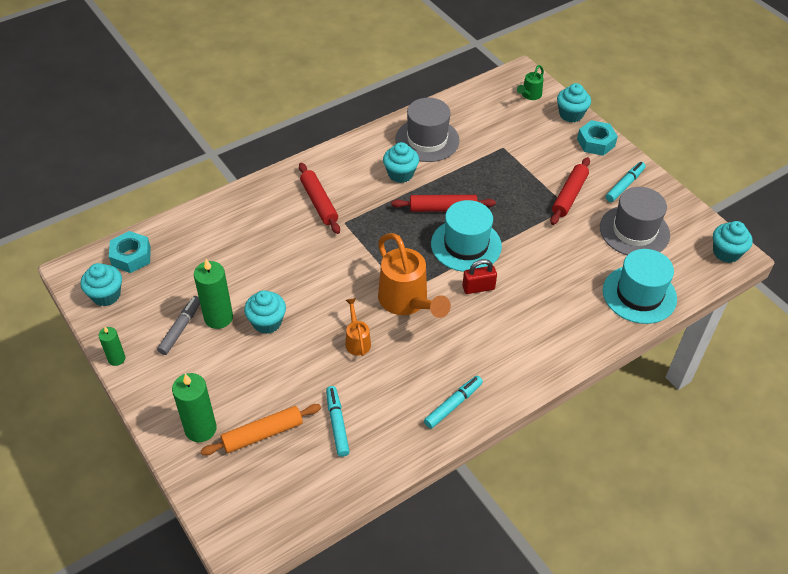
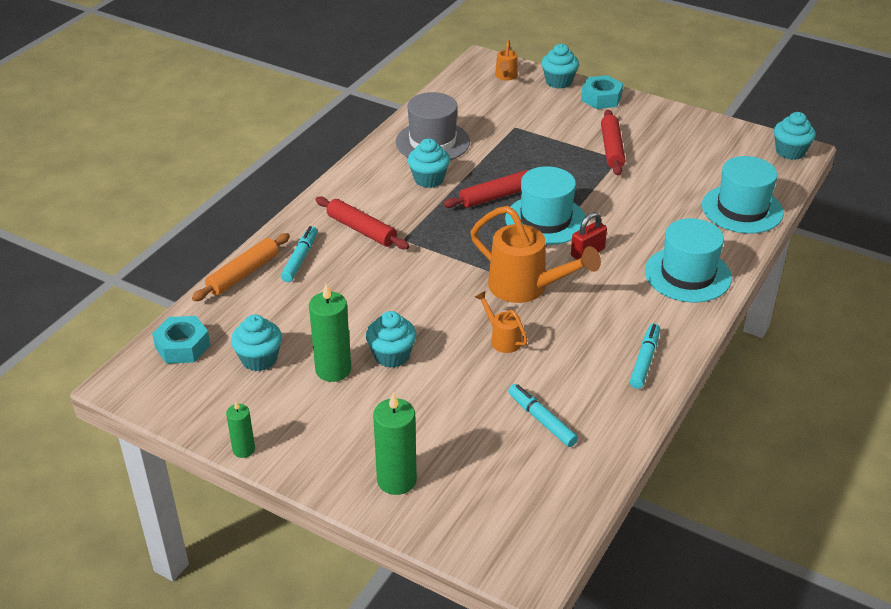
camera: 25 degrees left, 10 degrees down
(106, 295) = (181, 393): turquoise cupcake -> turquoise cupcake (259, 359)
(181, 328) = (297, 394): grey marker -> none
(262, 434) = (469, 459): orange rolling pin -> orange rolling pin (243, 274)
(529, 95) = (505, 77): green watering can -> orange watering can
(546, 340) = (687, 274): none -> turquoise hat
(624, 185) = (656, 125): turquoise marker -> turquoise marker (300, 259)
(634, 231) = (695, 159): grey hat -> none

